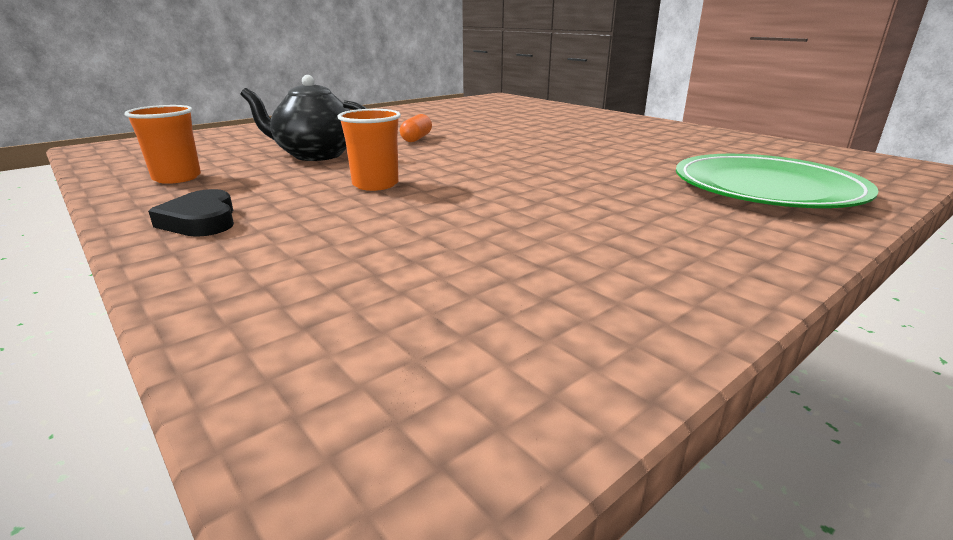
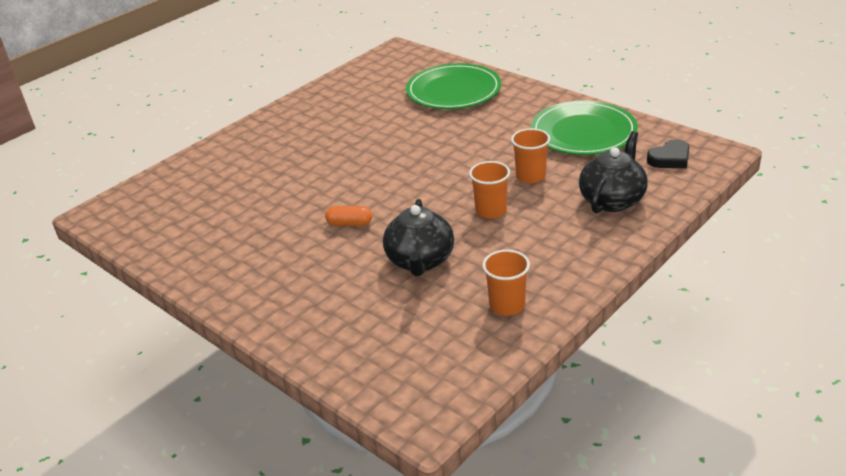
camera: 95 degrees left, 10 degrees up
(201, 221) = (581, 252): black heart -> black heart (670, 158)
(305, 262) = (612, 200): none -> black teapot
(446, 212) = (530, 176): none -> orange cup
(595, 271) = (583, 132): none -> green plate

